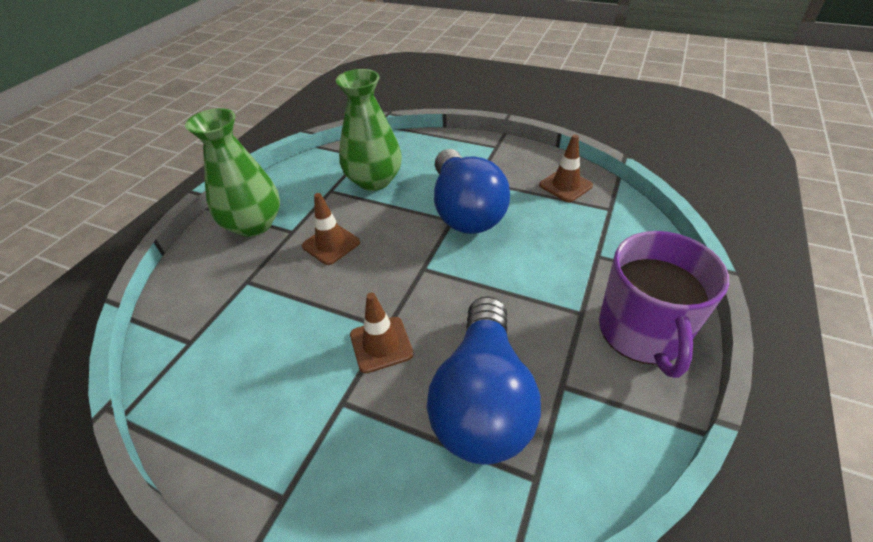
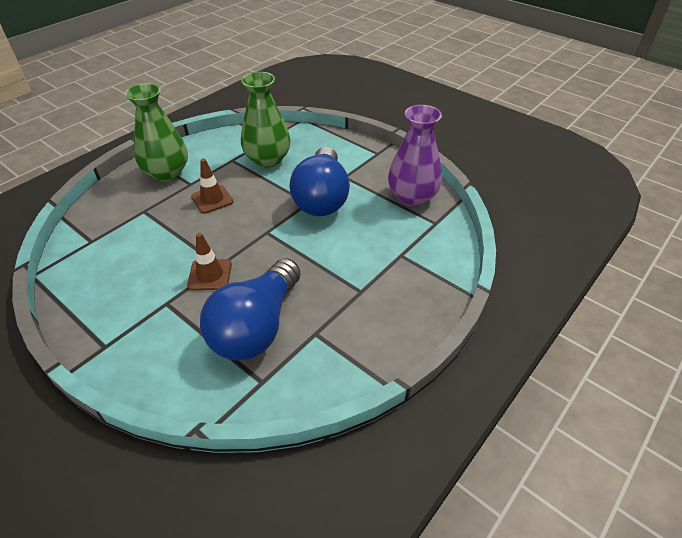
camera: 15 degrees right, 0 degrees up
(565, 185) = (412, 196): brown traffic cone -> purple vase
(642, 332) = (396, 315): purple mug -> none

